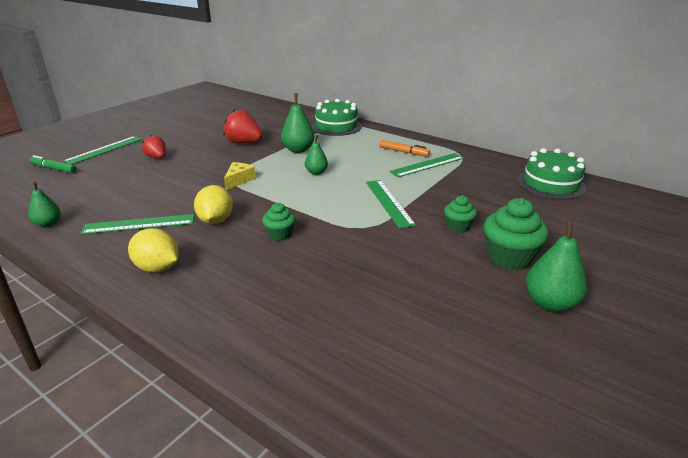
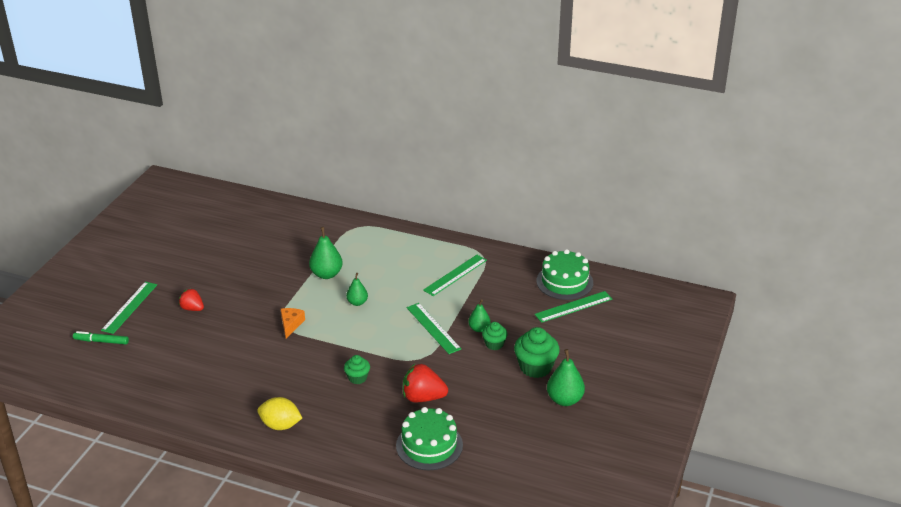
camera: 15 degrees left, 5 degrees up
(48, 224) = (158, 403): green pear -> green pear (479, 329)
(139, 224) = (236, 389): green ruler -> green ruler (573, 307)
(215, 220) = (297, 373): yellow lemon -> none
(239, 180) = (291, 325): yellow cheese -> orange cheese
(244, 143) = (267, 273): red strawberry -> red strawberry (423, 397)
(336, 126) = (349, 231): green cake -> green cake (429, 445)
(403, 152) = (429, 260): orange marker -> none

